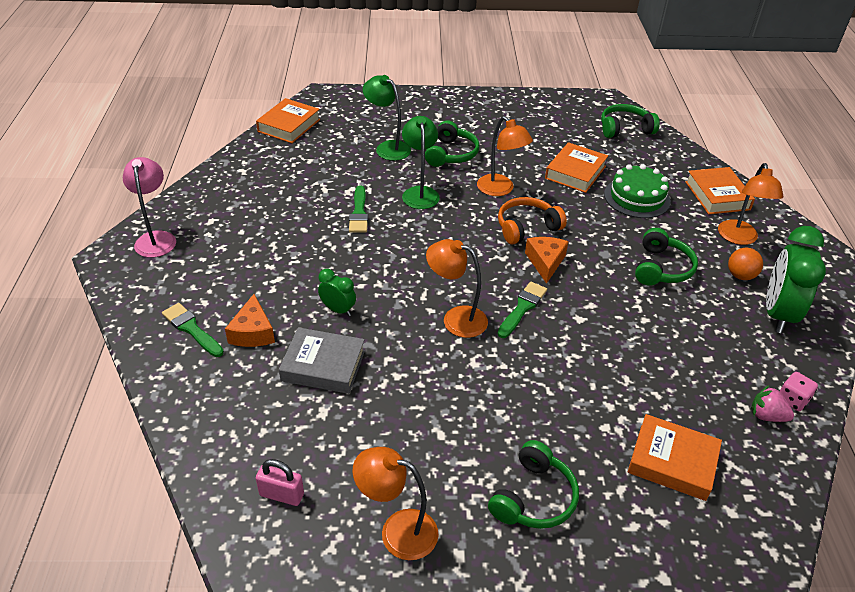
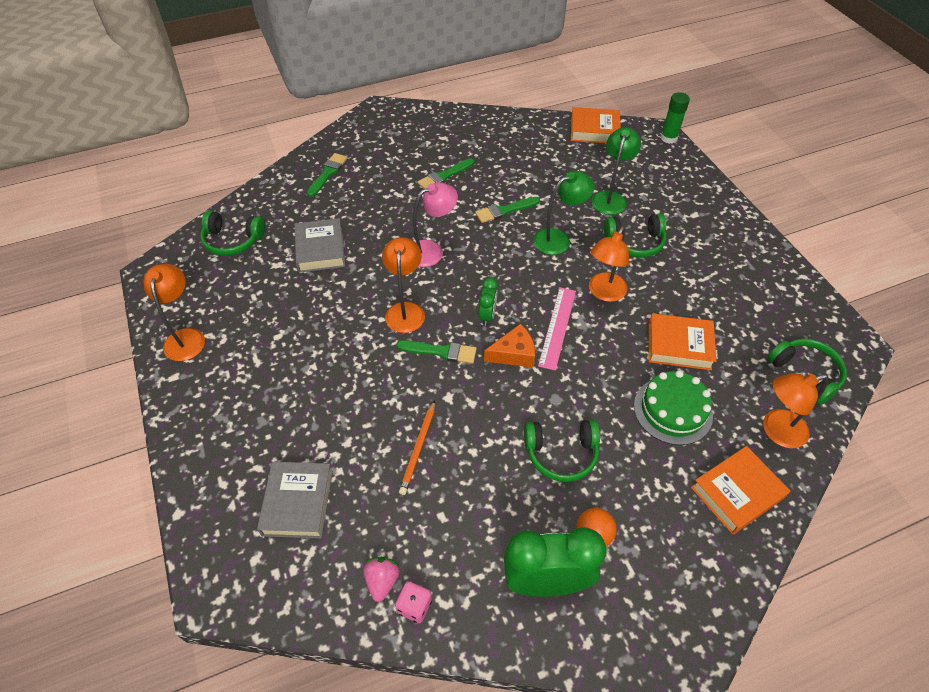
camera: 70 degrees right, 10 degrees up
(156, 238) = (408, 121): pink lamp -> pink lamp (432, 250)
(252, 332) = (338, 202): orange cheese -> none
(275, 238) = (444, 176): none -> green brush
(281, 495) = (201, 269): pink padlock -> none
(335, 93) = (668, 138): none -> green glue stick
(338, 310) = (381, 238): green clock -> green clock (487, 316)
(526, 227) = (557, 327): orange headphones -> pink ruler
(534, 497) = (233, 409): green headphones -> green headphones (232, 241)
(632, 354) = (418, 449): none -> orange pencil
(672, 462) = (298, 503): orange book -> grey book
(739, 238) = (664, 526): orange lamp -> orange lamp (776, 431)

